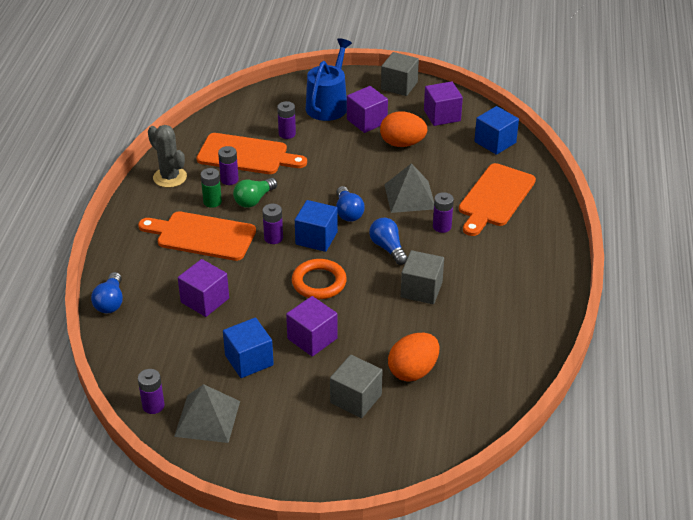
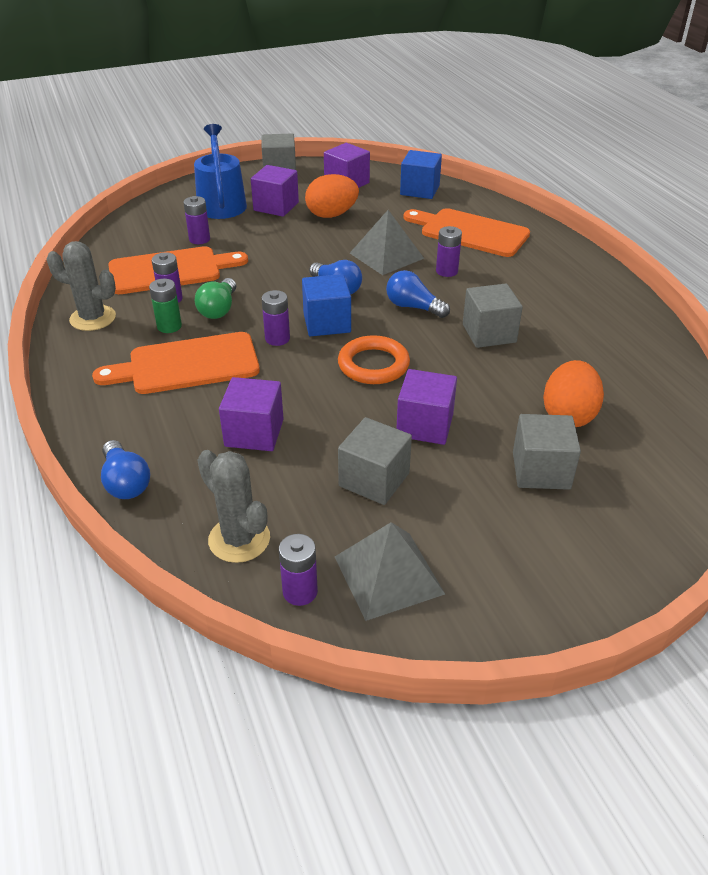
camera: 30 degrees left, 0 degrees up
(145, 362) = (239, 539): none -> grey cactus
(249, 360) = (374, 479): blue cube -> grey cube
(495, 198) = (470, 232): orange cutting board -> orange cutting board turned 120 degrees clockwise

